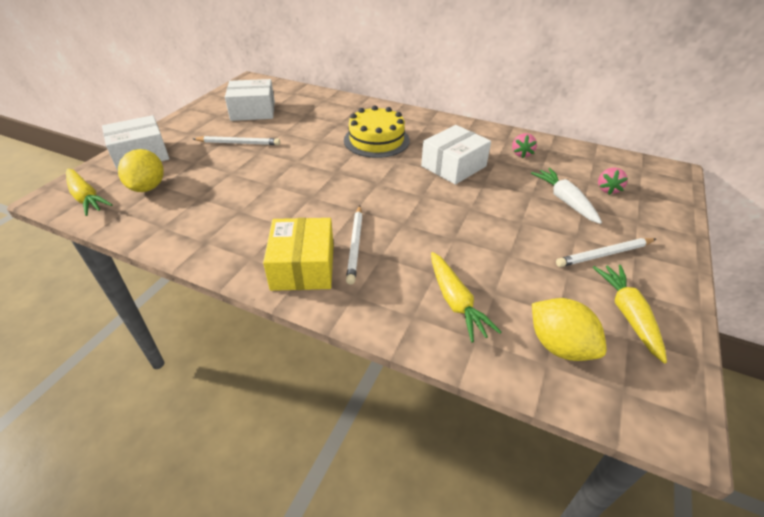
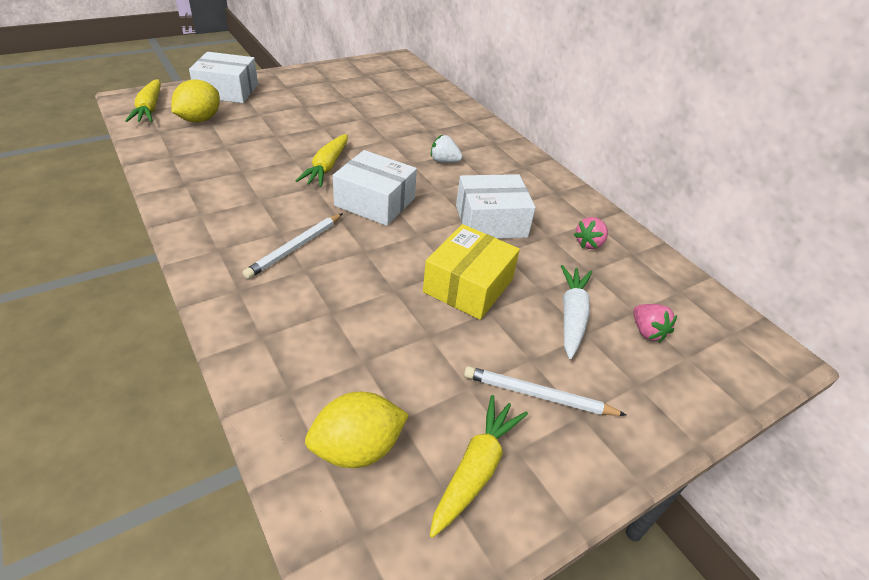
camera: 30 degrees right, 0 degrees up
(238, 143) = (314, 112): white pencil -> none
(253, 111) = (363, 88): white box -> white box (375, 202)
(303, 267) = (229, 242): yellow box -> yellow box (468, 285)
(376, 140) = (444, 161): yellow cake -> white strawberry
(455, 302) = (315, 347): yellow carrot -> yellow carrot (326, 167)
(559, 346) = (357, 448): yellow lemon -> yellow lemon turned 75 degrees clockwise
(608, 189) = (647, 332): pink strawberry -> pink strawberry turned 75 degrees counterclockwise

